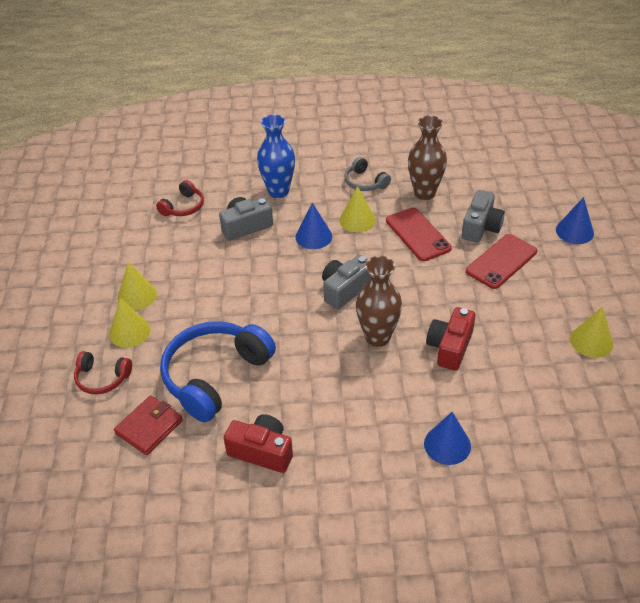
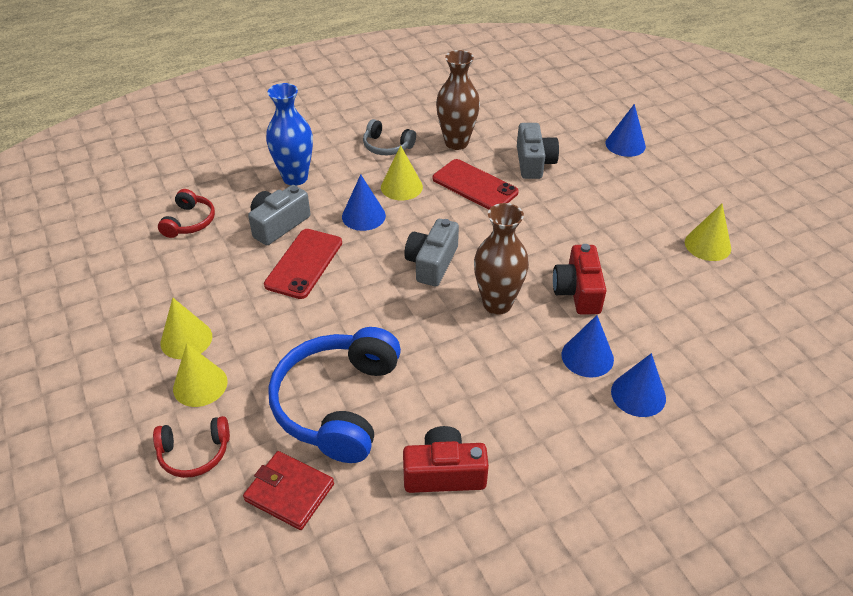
camera: 25 degrees left, 0 degrees up
(149, 427) = (289, 492): red wallet -> red wallet turned 75 degrees counterclockwise
(424, 402) = (587, 356): none -> blue cone
(501, 261) = (575, 191): red phone -> red phone (304, 263)

